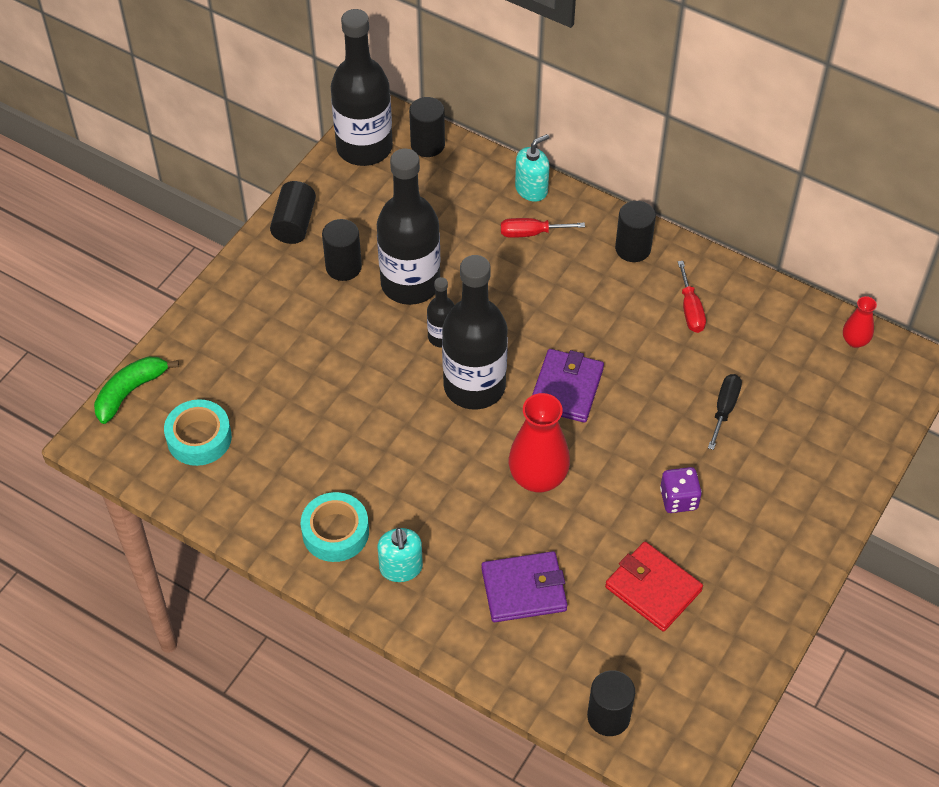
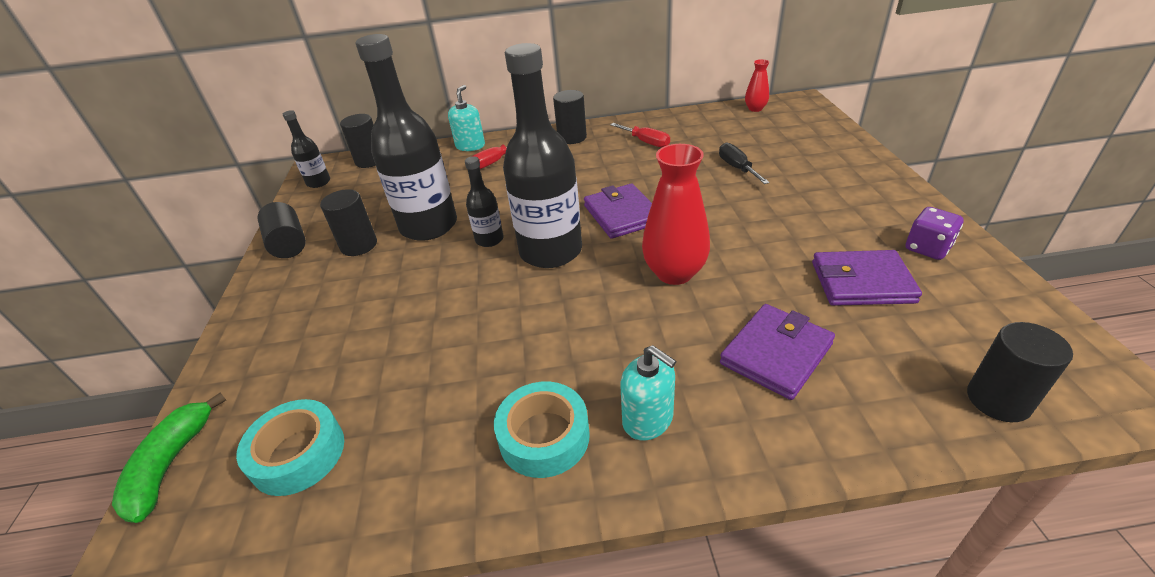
camera: 35 degrees left, 15 degrees down
(364, 148) = (318, 182): black bottle -> black bottle, size x0.47
(653, 588) = (861, 282): red wallet -> purple wallet
(678, 499) = (787, 223): purple dice -> purple dice (927, 248)

